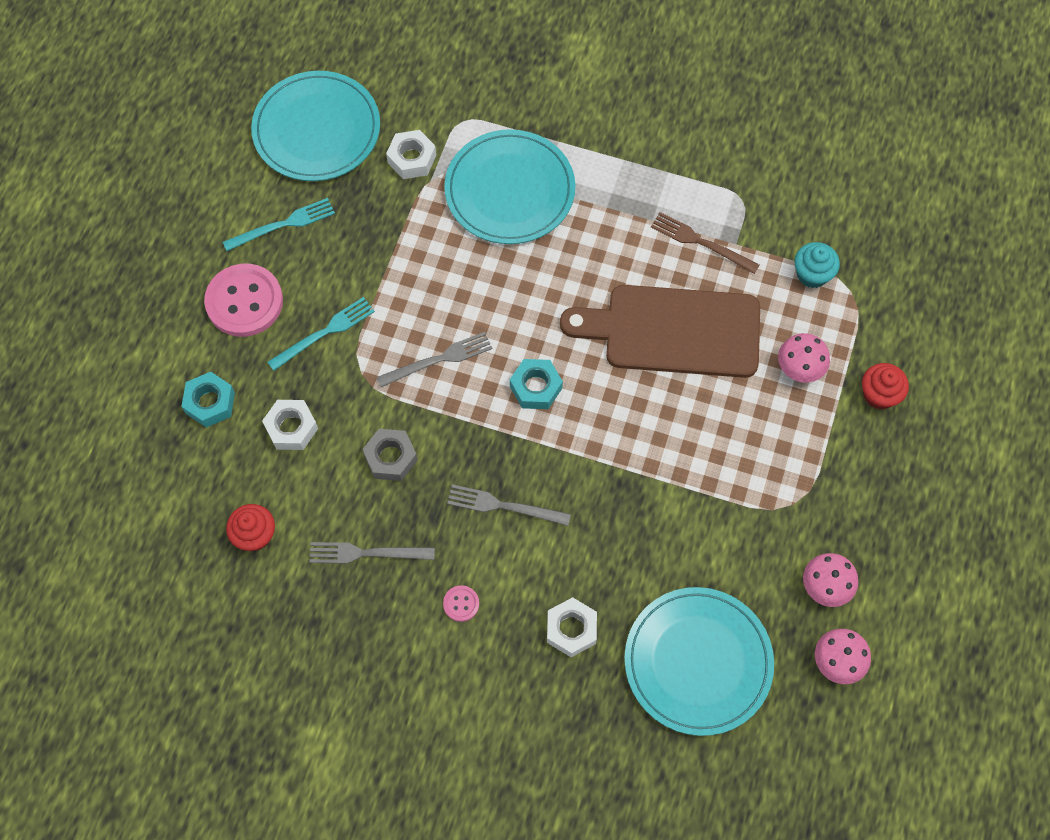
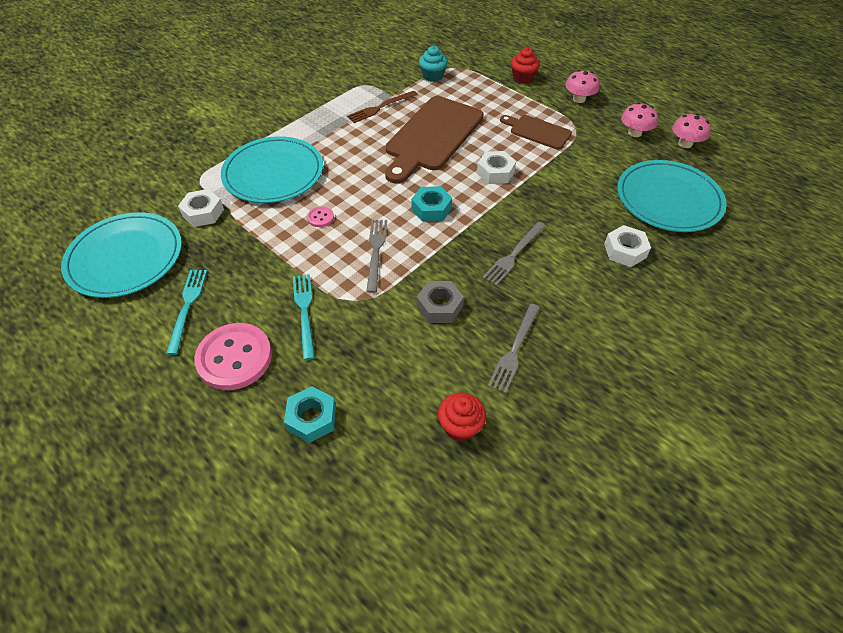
camera: 65 degrees left, 15 degrees down
(291, 428) = (374, 363): white nut -> white nut (495, 172)
(461, 604) = (582, 304): pink button -> pink button (320, 217)
(757, 456) = (537, 131): none -> brown cutting board
(800, 367) = (489, 98): pink mushroom -> pink mushroom (579, 99)

